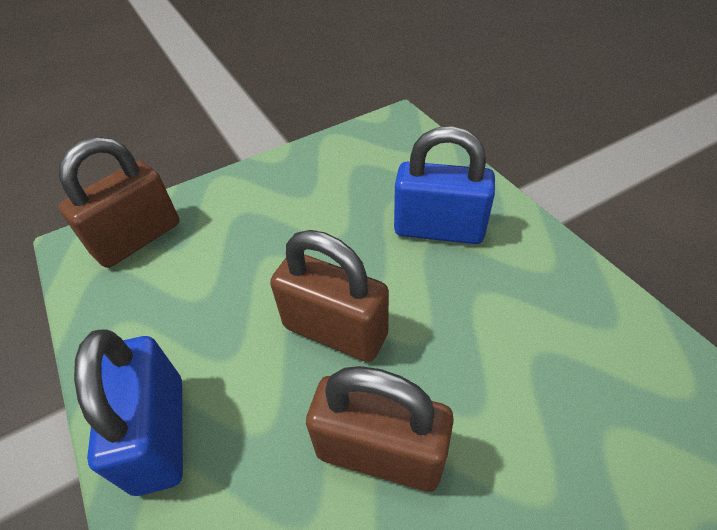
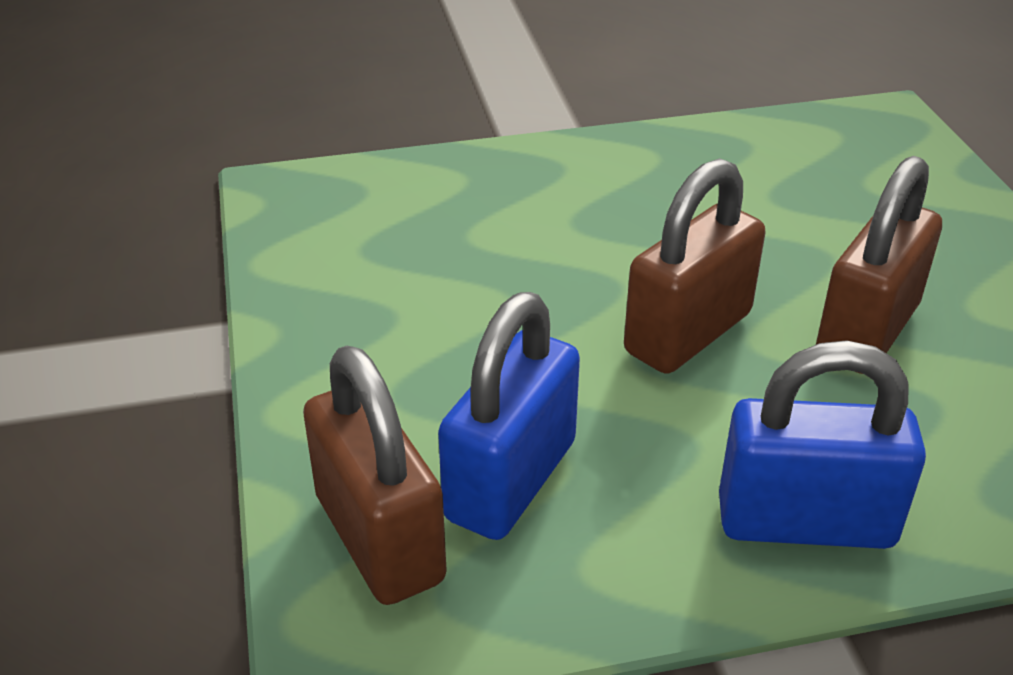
camera: 75 degrees left, 10 degrees down
(439, 229) = (551, 211): blue padlock -> blue padlock (511, 480)

